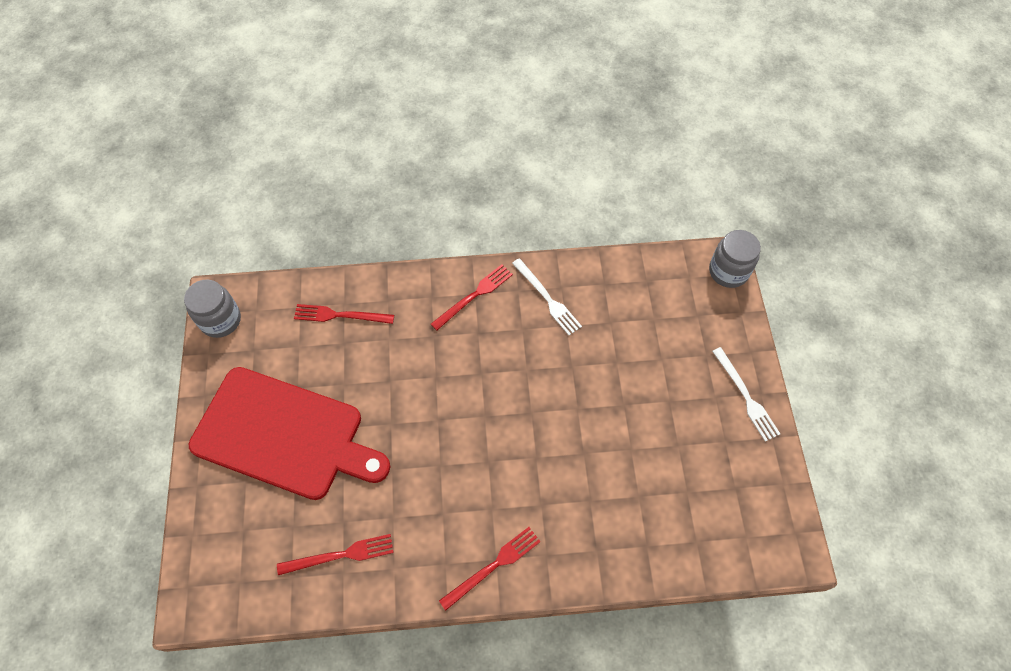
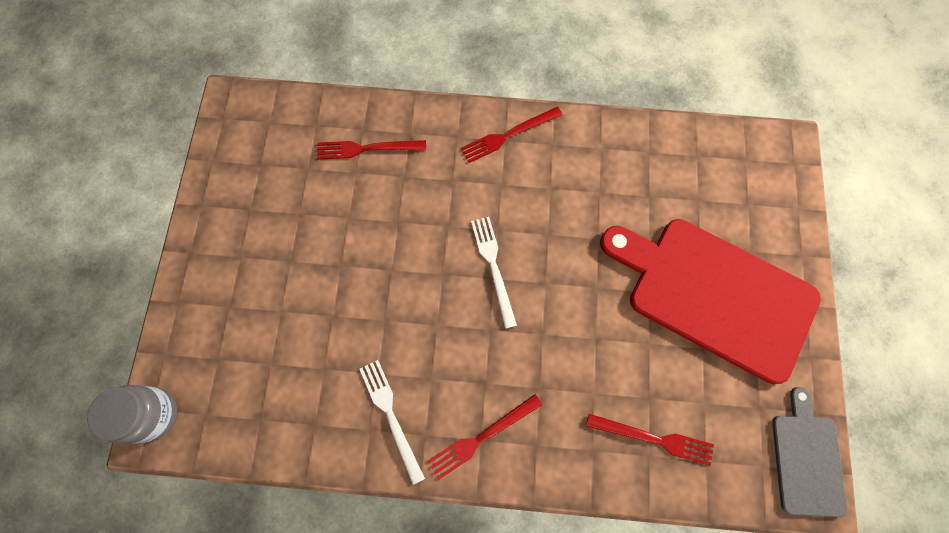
camera: 170 degrees left, 10 degrees up
(220, 320) = (807, 459): grey jar -> grey cutting board
(340, 555) = (651, 167): red fork -> red fork (367, 149)
(746, 396) = (207, 252): white fork -> white fork (493, 267)

